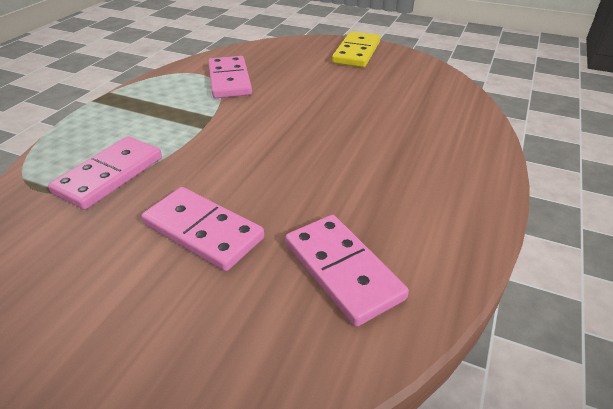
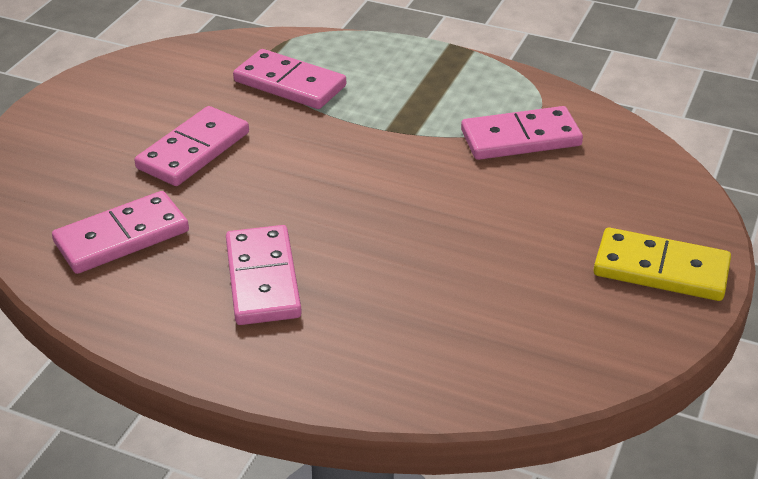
camera: 90 degrees right, 0 degrees up
(389, 179) = (263, 279): none -> pink domino

